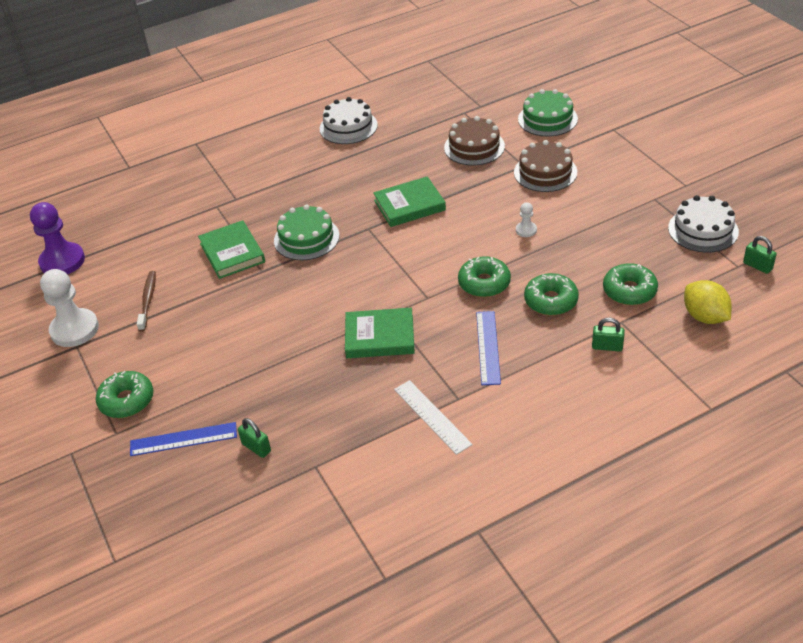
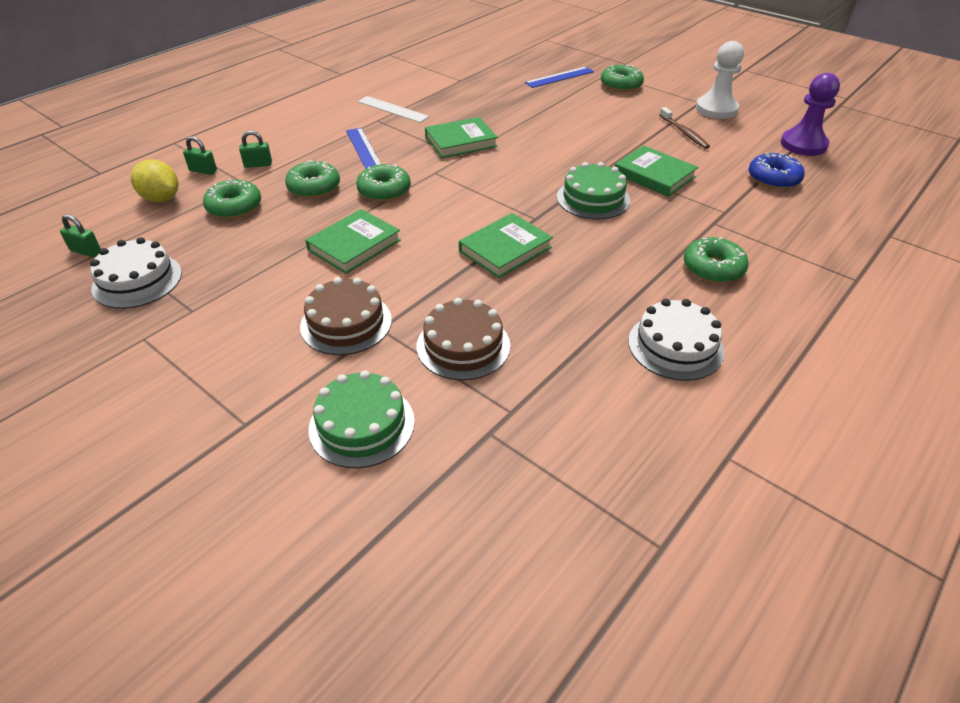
camera: 155 degrees right, 0 degrees up
(140, 229) = (773, 179): none -> blue donut
(256, 447) = (506, 81): green padlock -> green padlock (203, 171)
(276, 166) = (713, 268): none -> green donut
(526, 230) = (354, 245): white pawn -> green book

